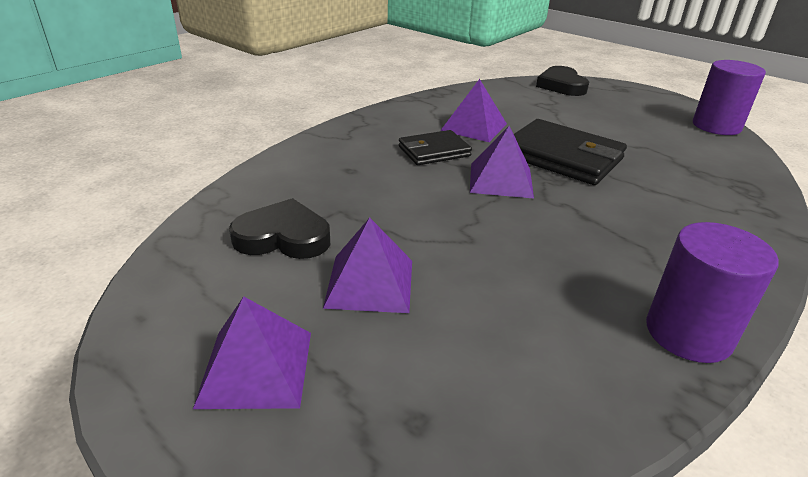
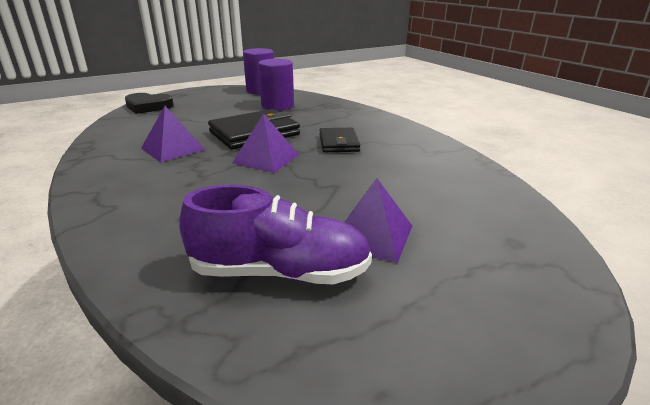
camera: 70 degrees left, 5 degrees down
(256, 368) = (466, 307): purple pyramid -> none
(283, 237) = (280, 272): black heart -> purple shoe
(434, 151) = (195, 172): black wallet -> black wallet (338, 143)
(688, 333) = (445, 152): purple cylinder -> purple cylinder (277, 106)

